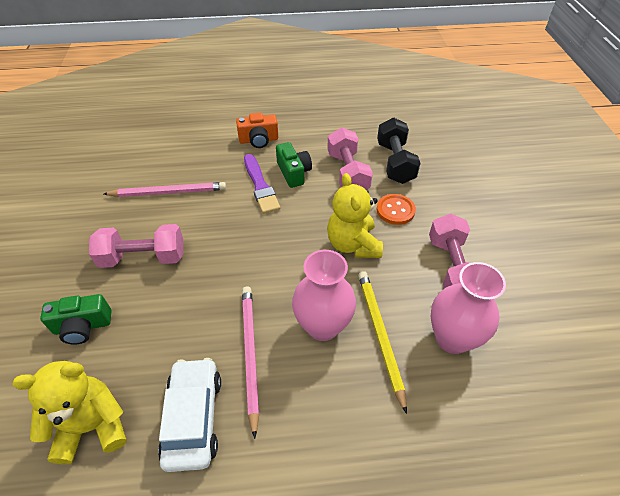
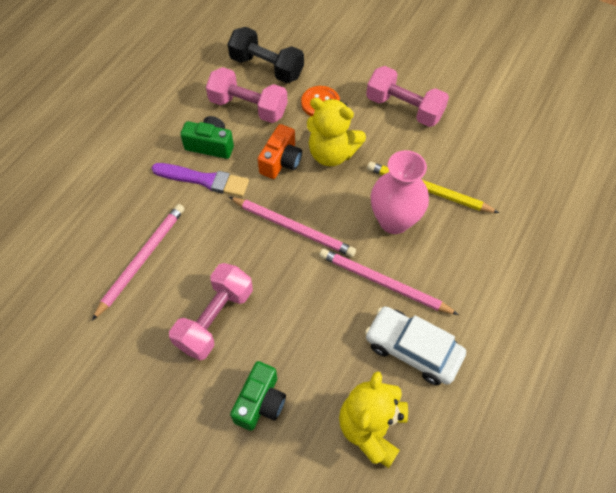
camera: 55 degrees left, 10 degrees up
(258, 140) = (137, 147): orange camera -> orange camera (281, 161)
(259, 259) = (293, 228): none -> pink pencil
(452, 338) = (461, 150): pink vase -> none

